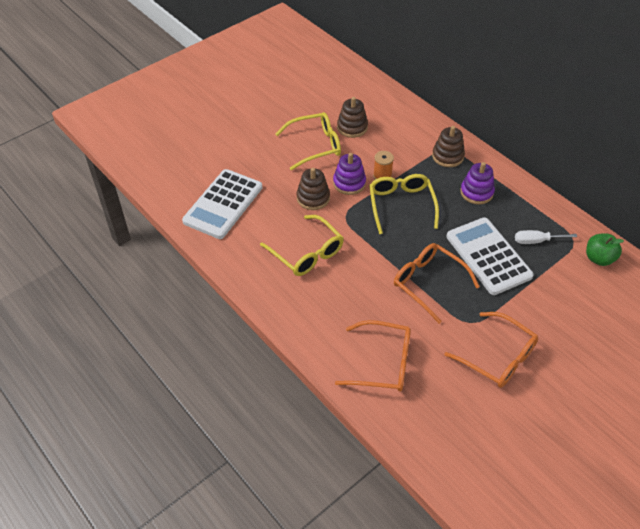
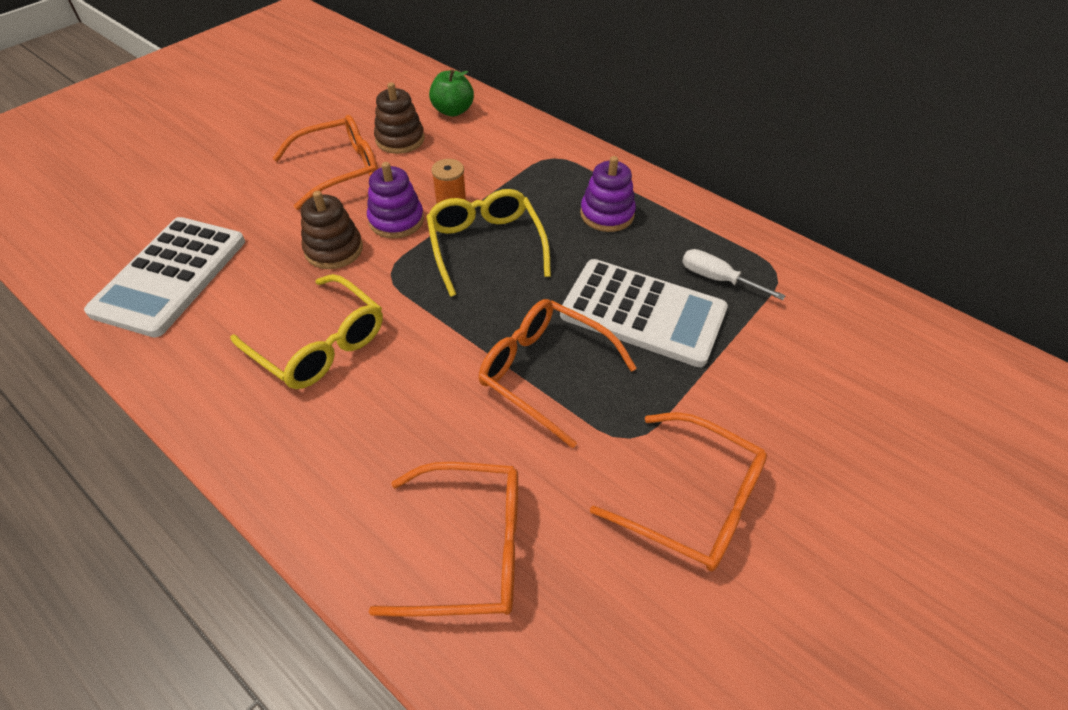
camera: 10 degrees left, 0 degrees up
(315, 145) = (339, 170): yellow glasses -> orange glasses
(447, 156) = (554, 166): brown stacking toy -> none
(488, 256) = (643, 313): white calculator -> white calculator turned 150 degrees clockwise
(536, 241) = (717, 279): white screwdriver -> white screwdriver turned 45 degrees clockwise
(599, 258) = (825, 296): green apple -> green apple (453, 111)

